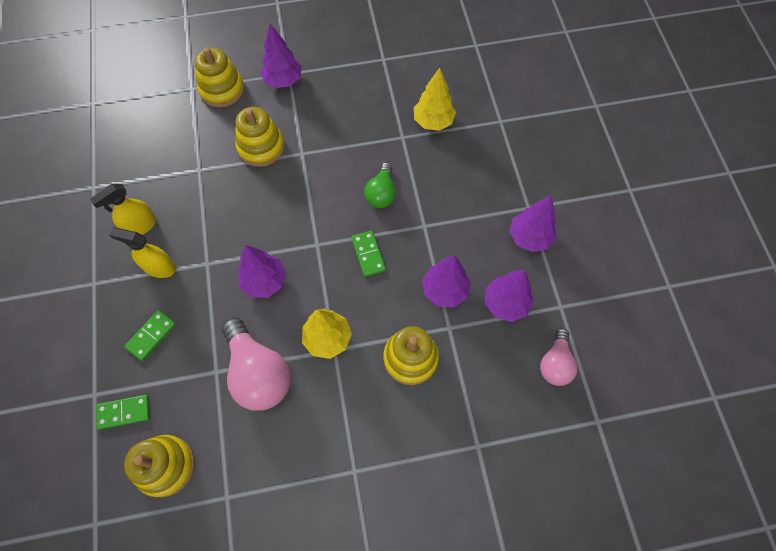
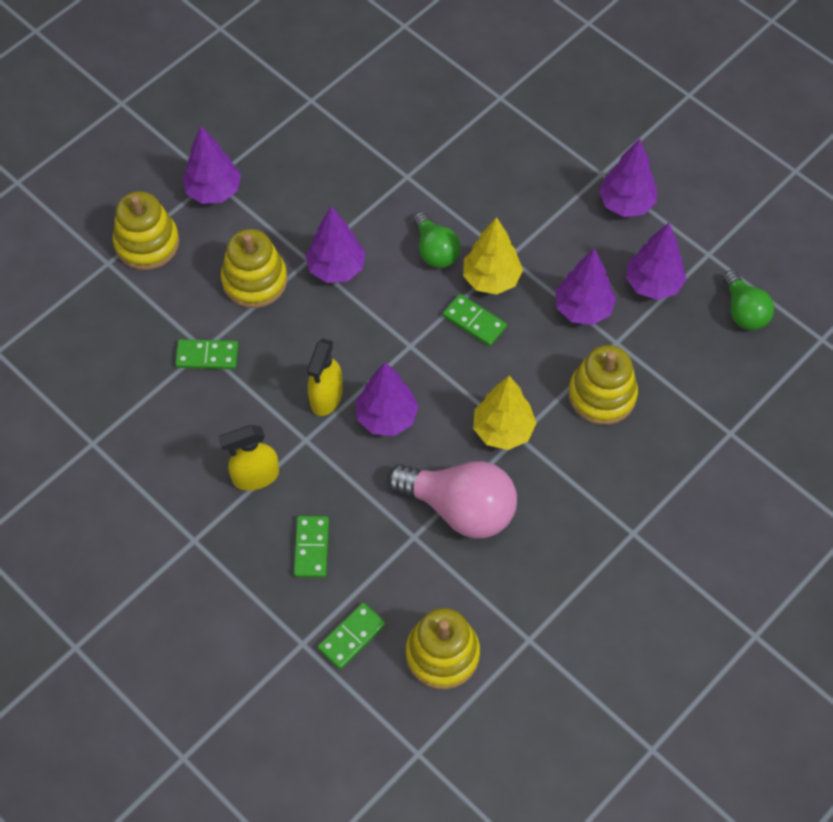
camera: 35 degrees left, 5 degrees down
(140, 226) = (191, 448): yellow spray bottle -> yellow spray bottle (326, 397)
(197, 175) = (207, 356): none -> green domino
(313, 168) = (336, 268): none -> purple tree
(433, 122) = (427, 140): yellow tree -> yellow tree (491, 279)
(555, 363) = (744, 311): pink light bulb -> green light bulb

